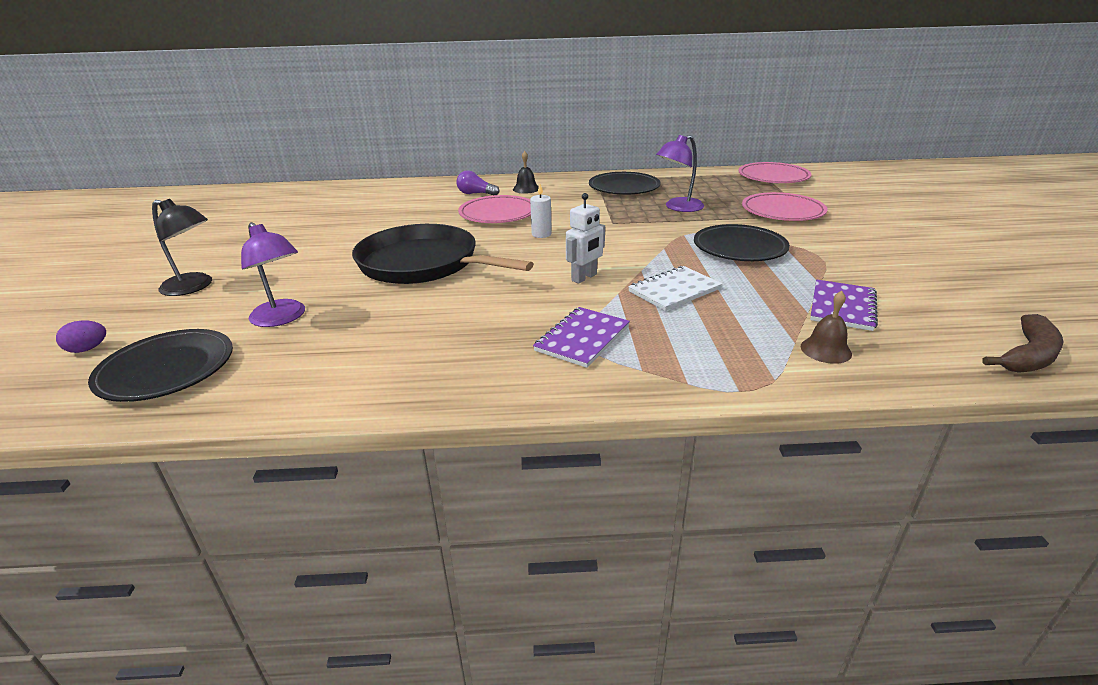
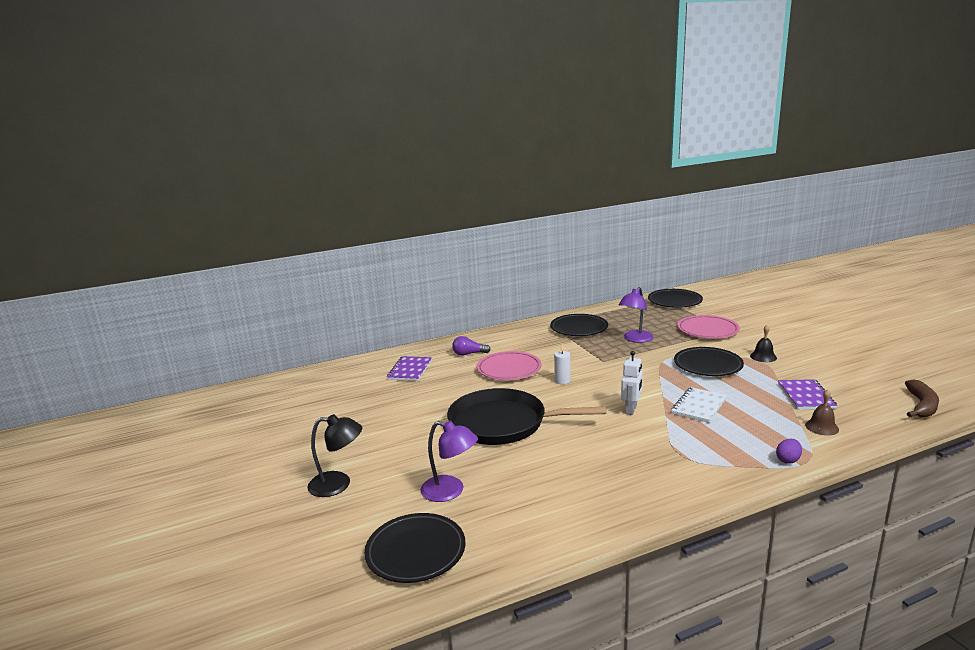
camera: 20 degrees left, 10 degrees down
(88, 349) = (324, 554): purple egg -> purple egg (788, 460)
(526, 189) = (504, 342): black bell -> black bell (763, 357)
(582, 338) = (678, 454): purple notebook -> purple notebook (410, 370)
(773, 177) = (674, 301): pink plate -> black plate

